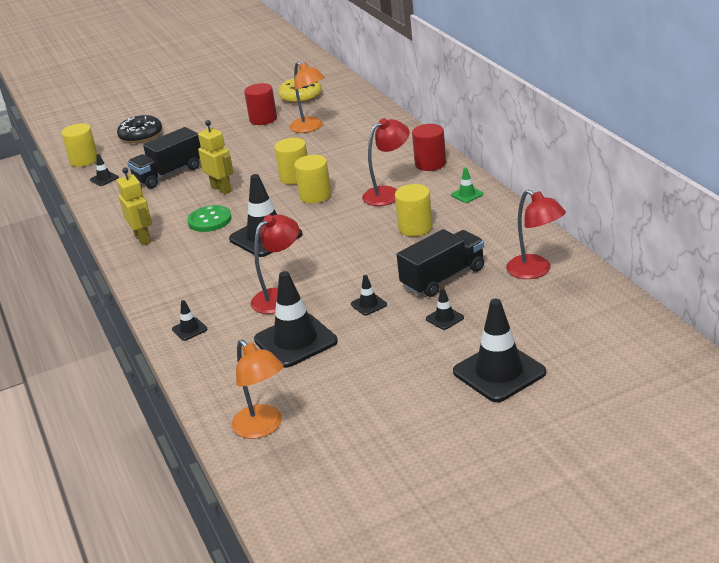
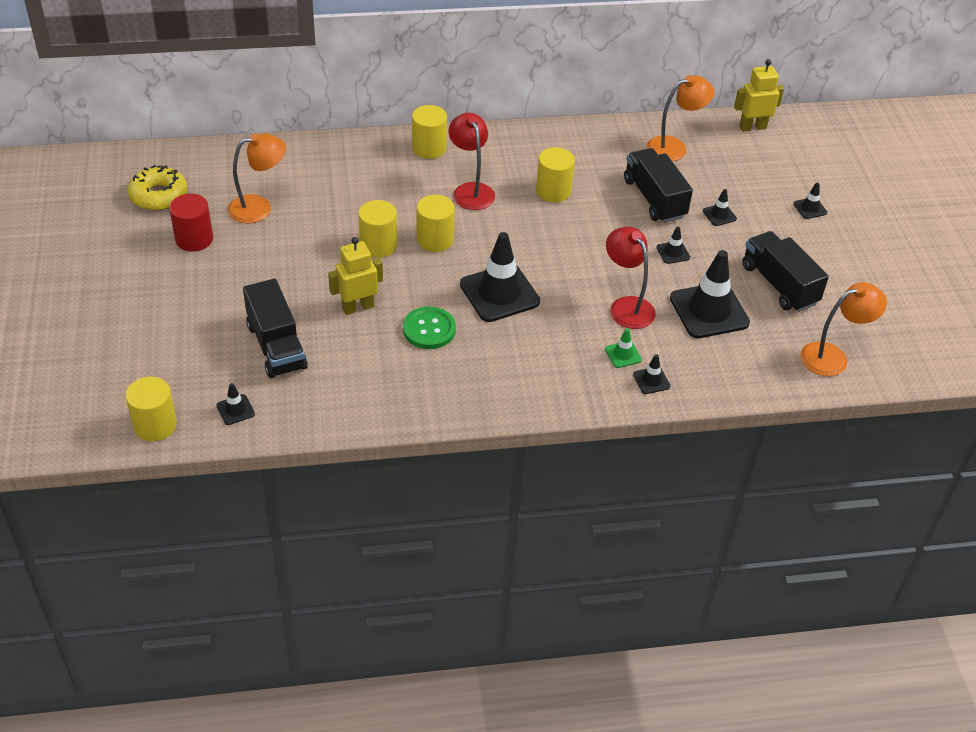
camera: 80 degrees left, 15 degrees up
(141, 136) = (129, 357): black donut -> none
(143, 239) = (432, 392): yellow robot -> yellow robot (752, 127)
(357, 374) = (779, 284): none -> black truck
(430, 164) = (429, 148): red cylinder -> yellow cylinder
(467, 194) = (512, 144): green traffic cone -> green traffic cone (623, 354)
(499, 372) = (810, 208): black traffic cone -> black traffic cone, size x0.45
(535, 271) = (674, 147): red lamp -> orange lamp

